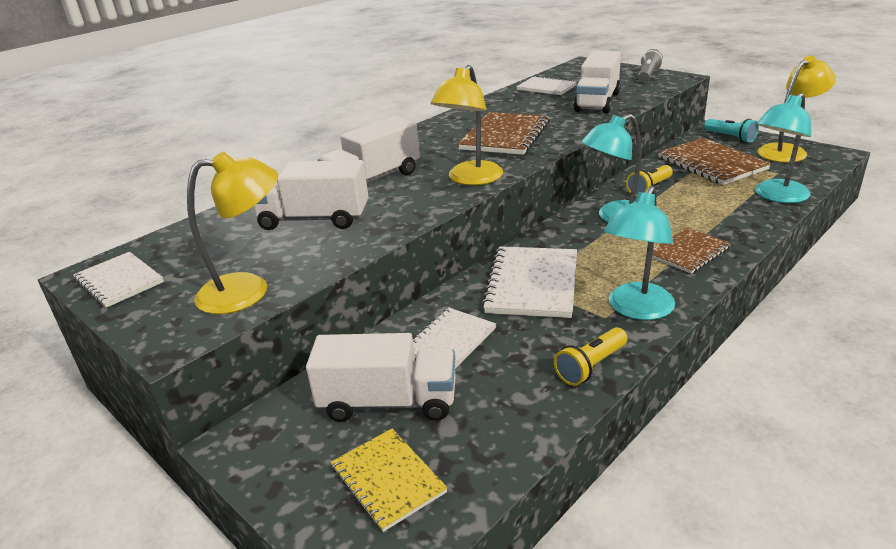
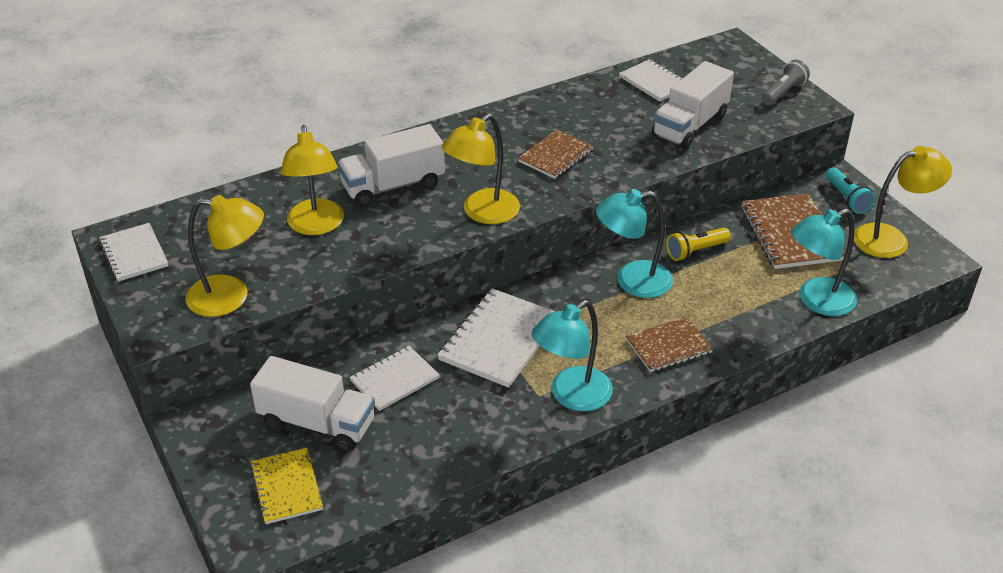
camera: 15 degrees right, 10 degrees up
(314, 219) = (316, 226): white truck -> yellow lamp
(505, 136) = (555, 156): brown notebook -> brown notebook, size x0.64
(591, 366) = (493, 440): yellow flashlight -> none

